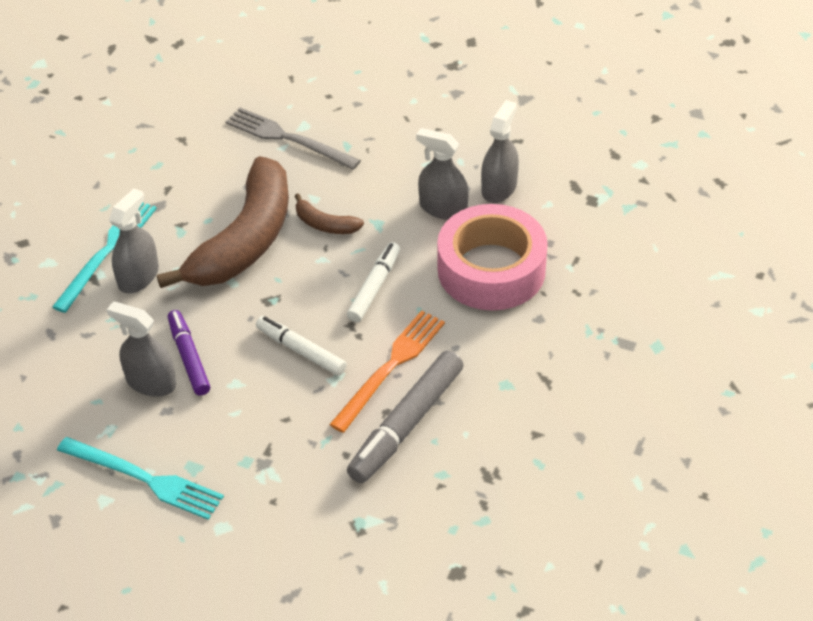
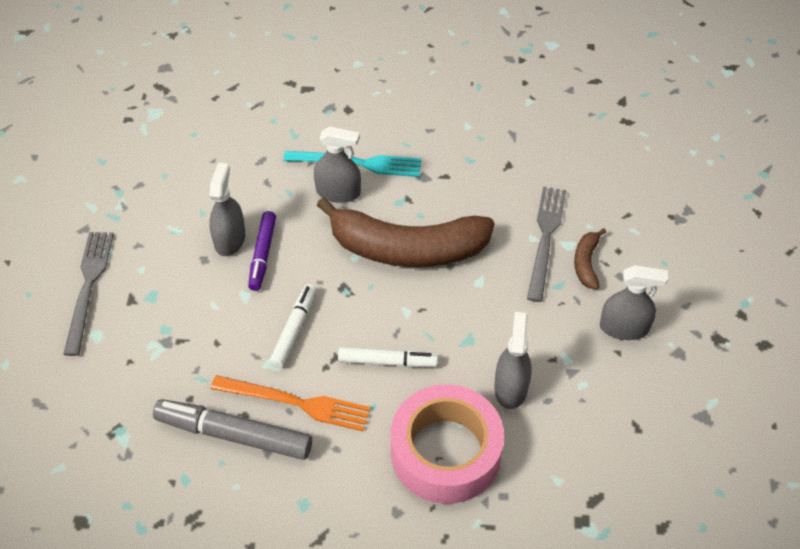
camera: 70 degrees right, 5 degrees up
(143, 478) = (133, 268): turquoise fork -> none
(149, 526) = (88, 287): none -> grey fork
(189, 357) = (263, 255): purple marker -> purple marker turned 135 degrees clockwise
(325, 224) = (450, 300): brown banana -> brown banana (586, 263)
(499, 188) = (560, 429): grey spray bottle -> grey spray bottle (624, 328)

